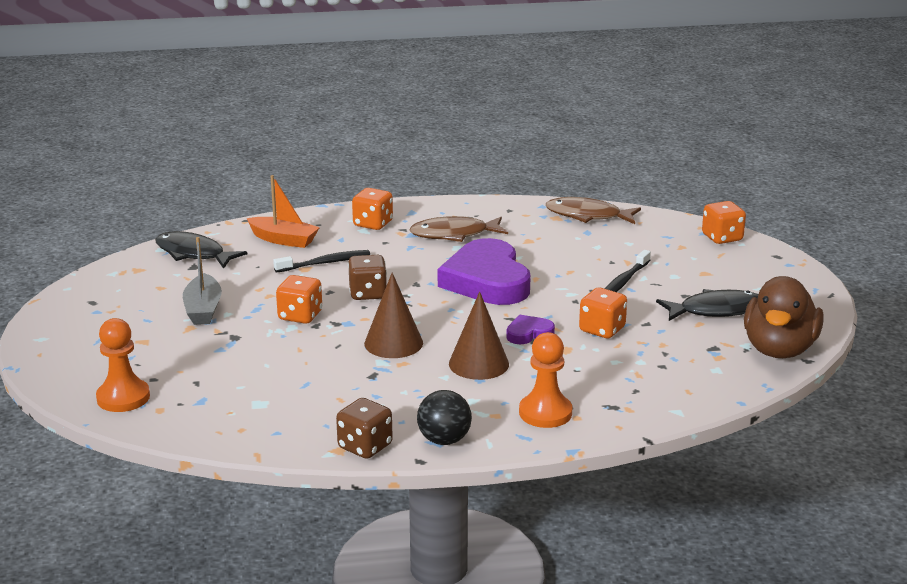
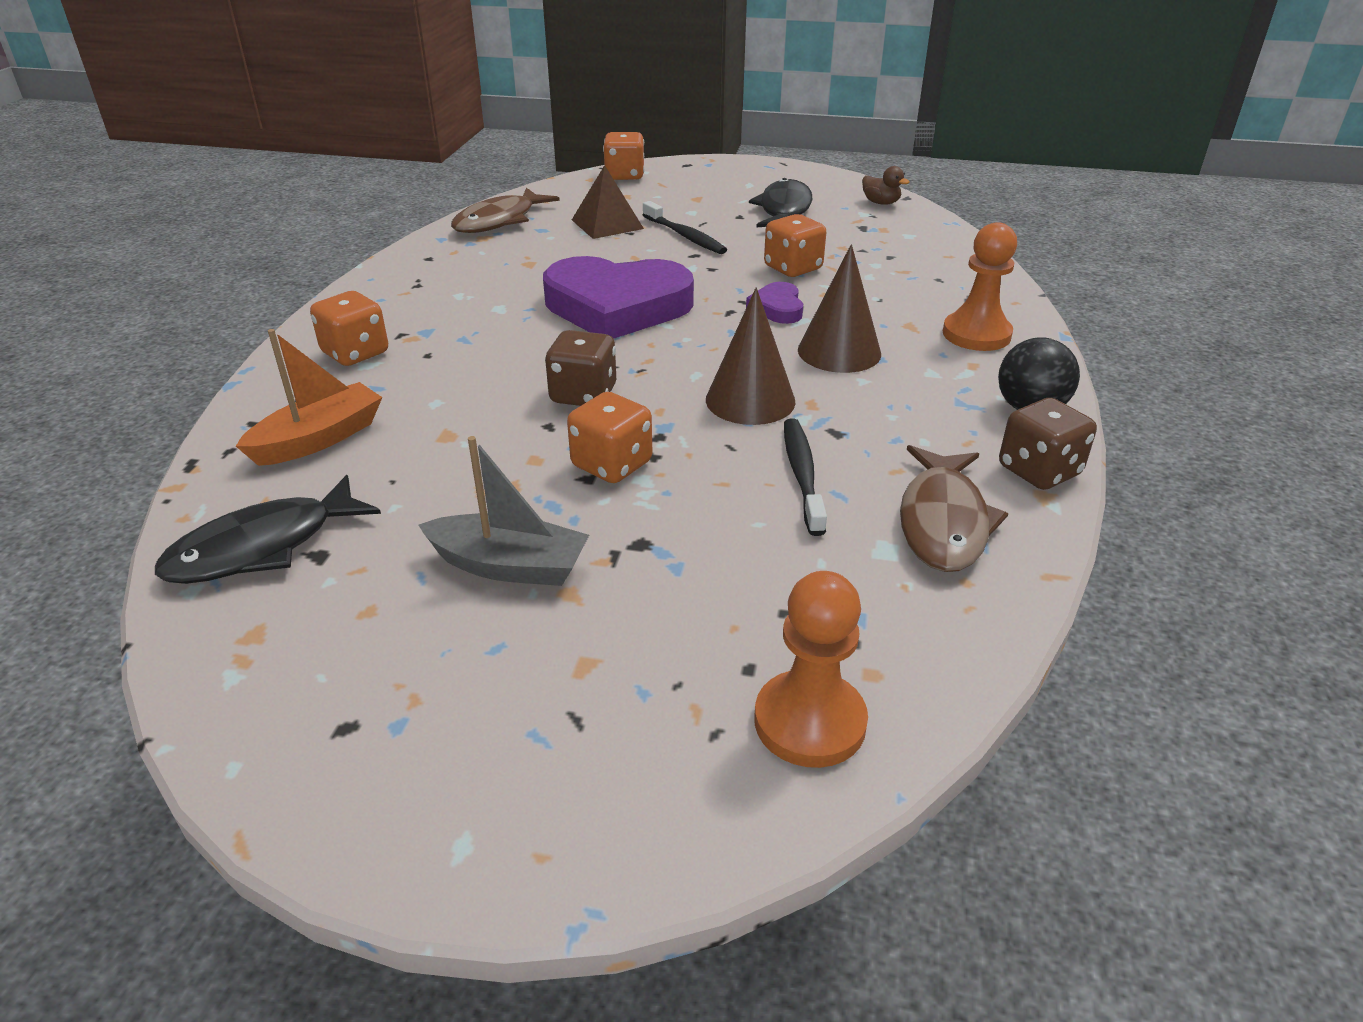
camera: 70 degrees left, 10 degrees up
(325, 263) = (447, 414): black toothbrush -> black toothbrush (802, 475)
(454, 234) = (460, 303): brown fish -> brown fish (943, 522)
(618, 251) = (607, 224): none -> brown pyramid
(779, 349) = (881, 203): brown duck -> brown duck, size x0.40

